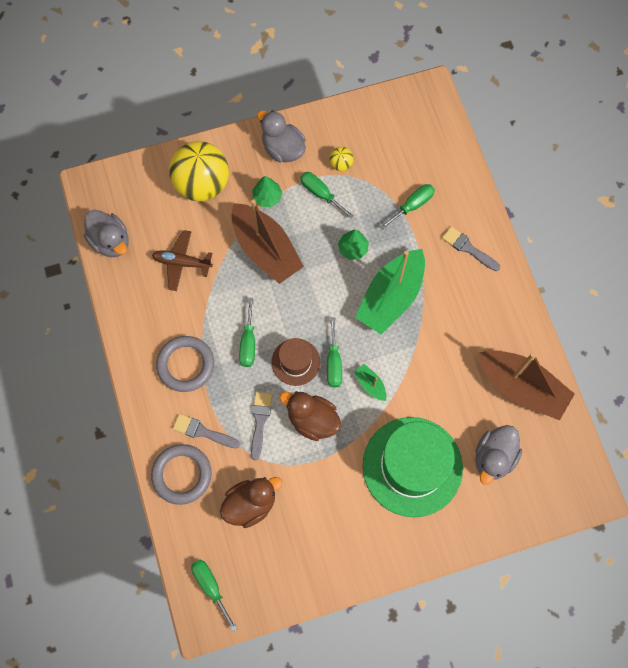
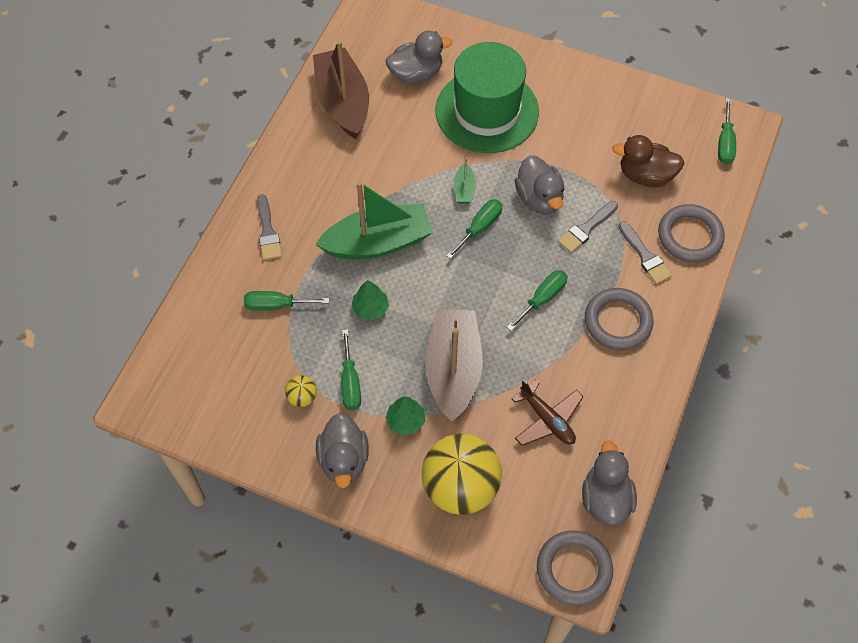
camera: 140 degrees left, 10 degrees down
(101, 188) = (574, 569): none -> grey ring
(295, 362) = (513, 252): brown hat -> none
(312, 420) = (539, 198): brown duck -> grey duck

